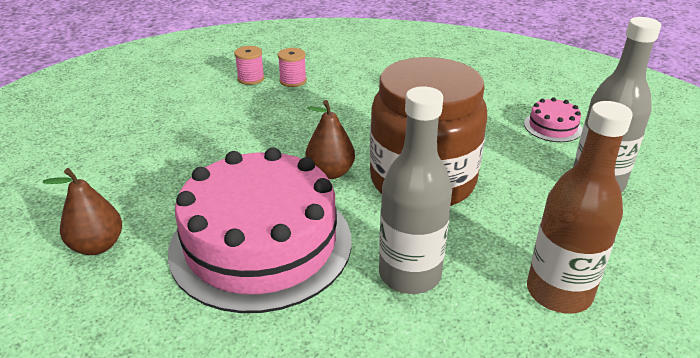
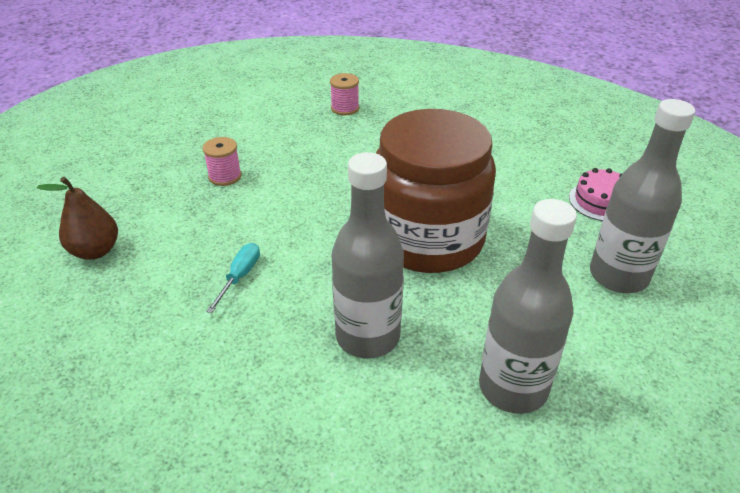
camera: 15 degrees right, 5 degrees up
(251, 79) = (304, 100): pink spool -> pink spool (225, 176)
(261, 243) = (240, 276): pink cake -> turquoise screwdriver
(330, 172) = (338, 214): brown pear -> none
(558, 292) = (513, 388): brown bottle -> grey bottle

